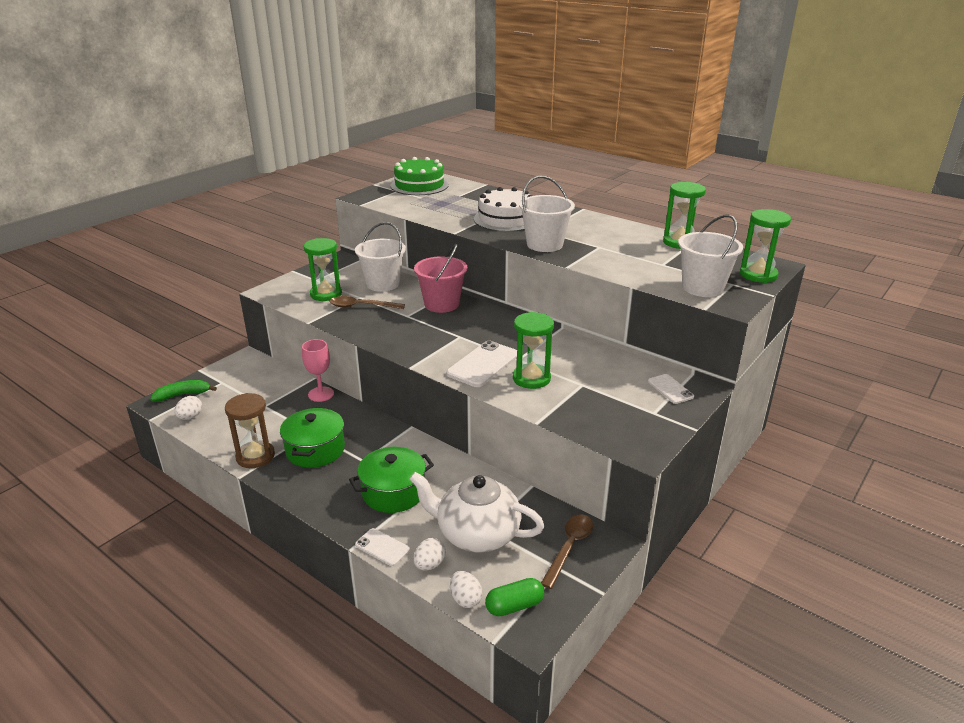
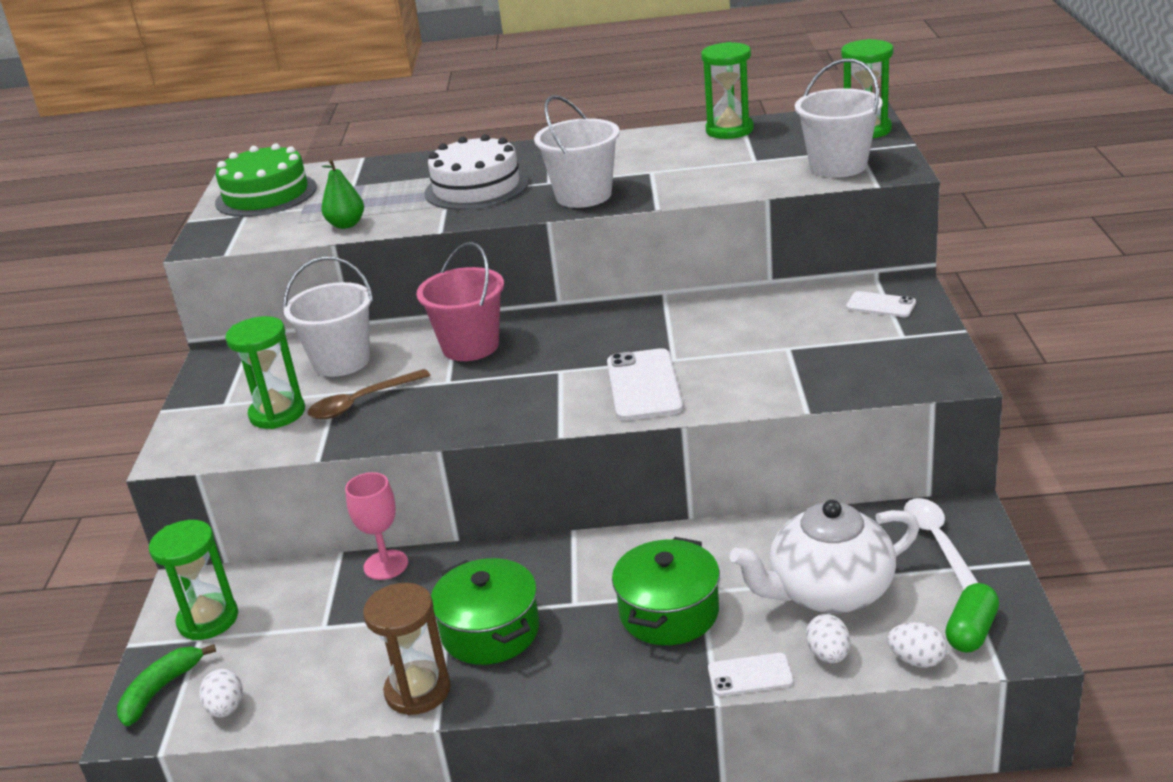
camera: 35 degrees left, 0 degrees up
(424, 212) = (346, 224): none -> green pear
(531, 378) = (724, 370): green hourglass -> green hourglass (208, 619)
(569, 548) = (938, 542): brown spoon -> white spoon

